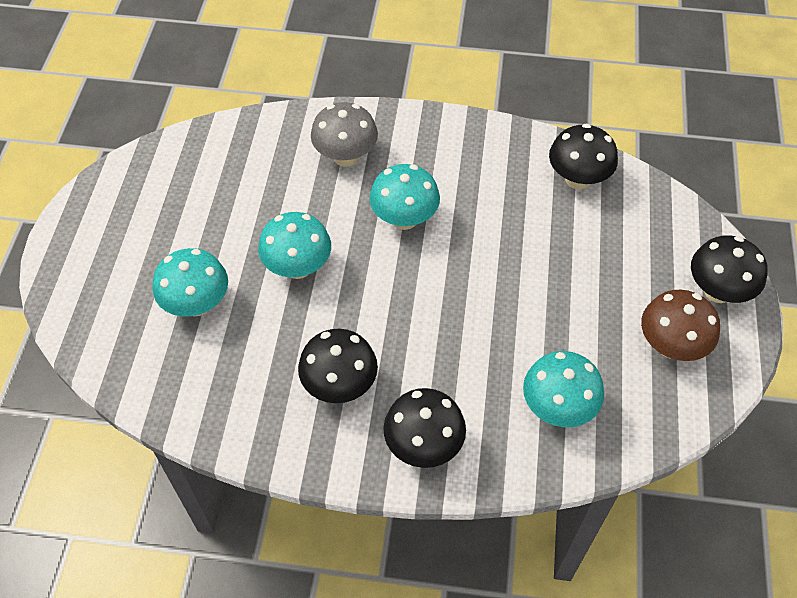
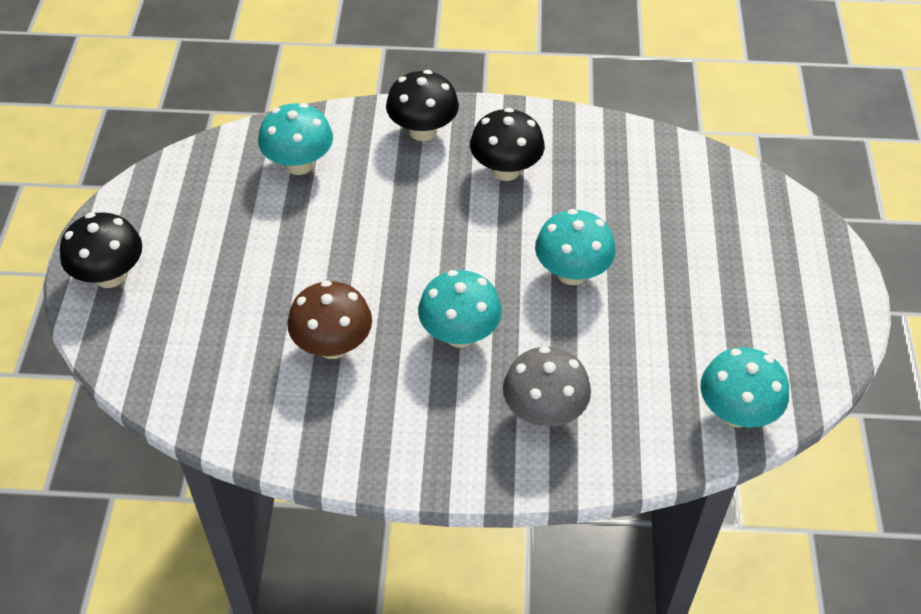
camera: 175 degrees right, 5 degrees down
(197, 304) = (668, 230): turquoise mushroom -> turquoise mushroom (736, 413)
(577, 179) = (243, 399): black mushroom -> none
(670, 345) = (177, 221): brown mushroom -> brown mushroom (333, 345)

